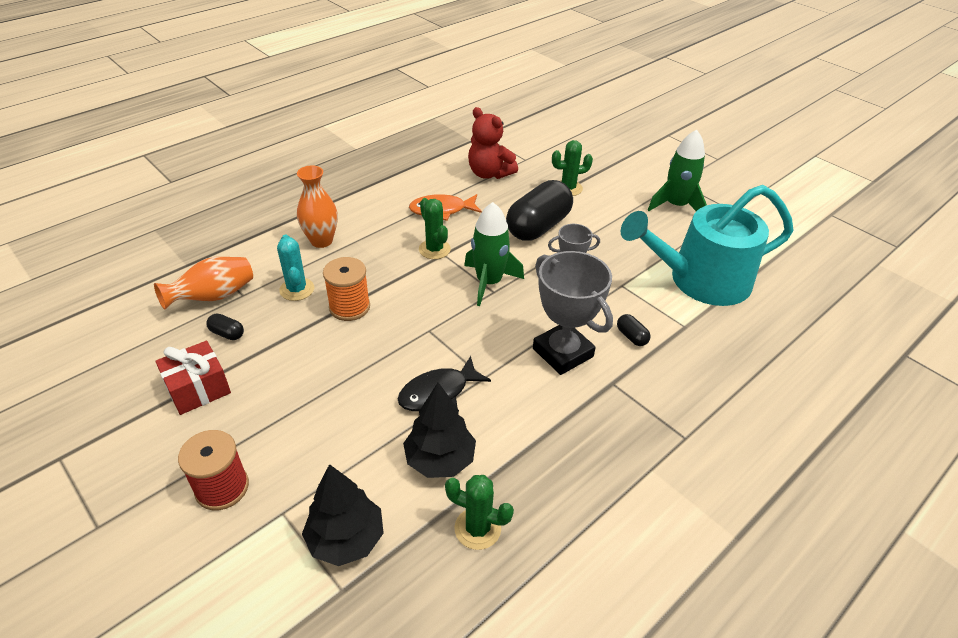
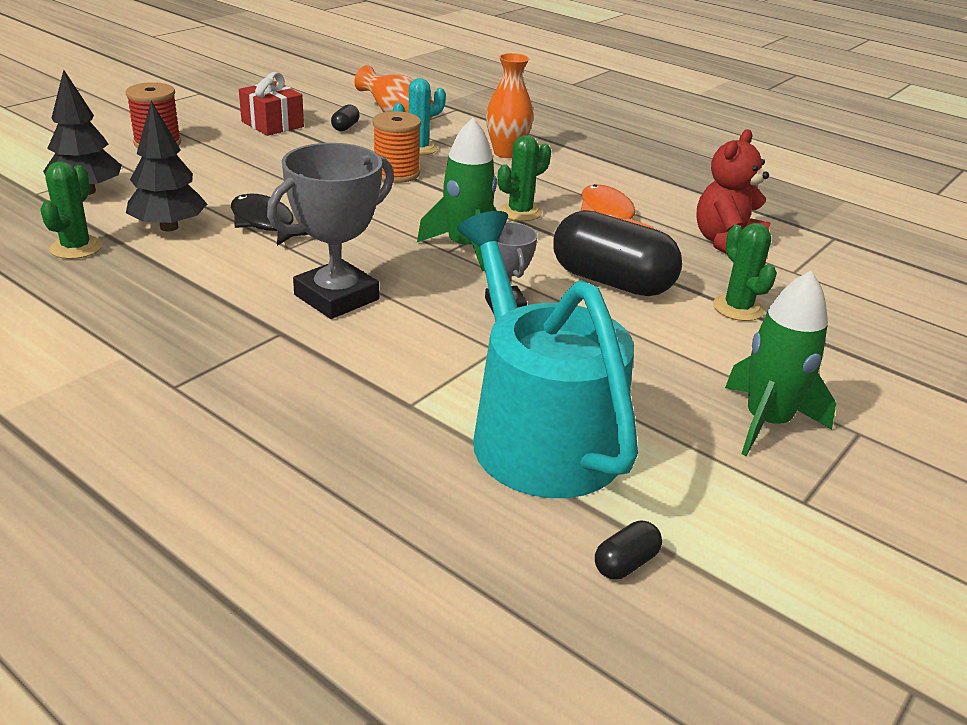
camera: 80 degrees right, 10 degrees down
(631, 336) = (376, 352): black capsule -> black capsule (625, 563)

